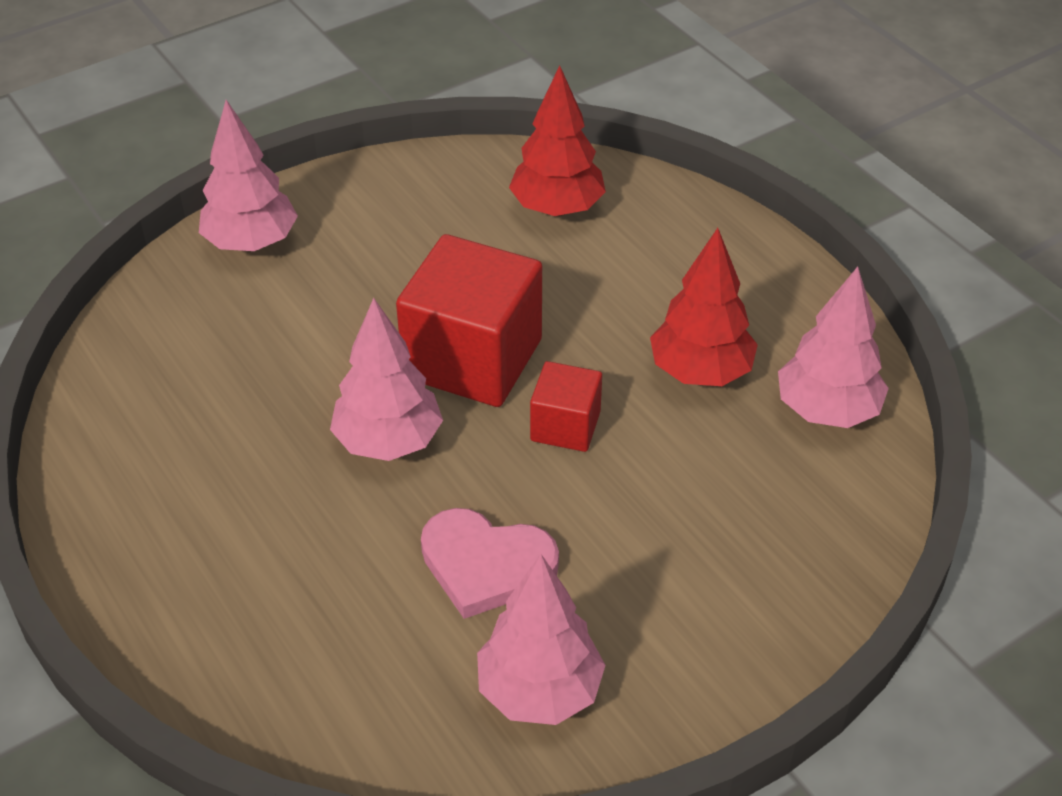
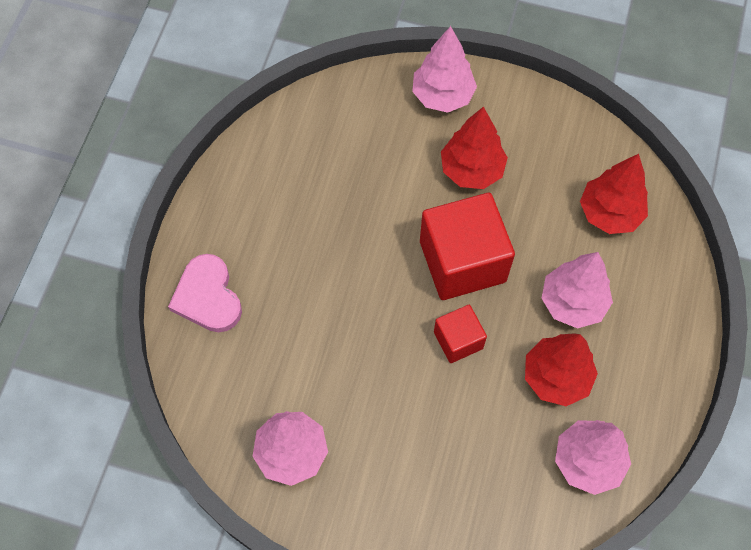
camera: 50 degrees right, 20 degrees up
(372, 279) = (471, 170): none -> red tree
(388, 441) = (375, 268): pink tree -> pink tree (573, 302)
(486, 565) = (341, 373): pink heart -> pink heart (208, 297)

